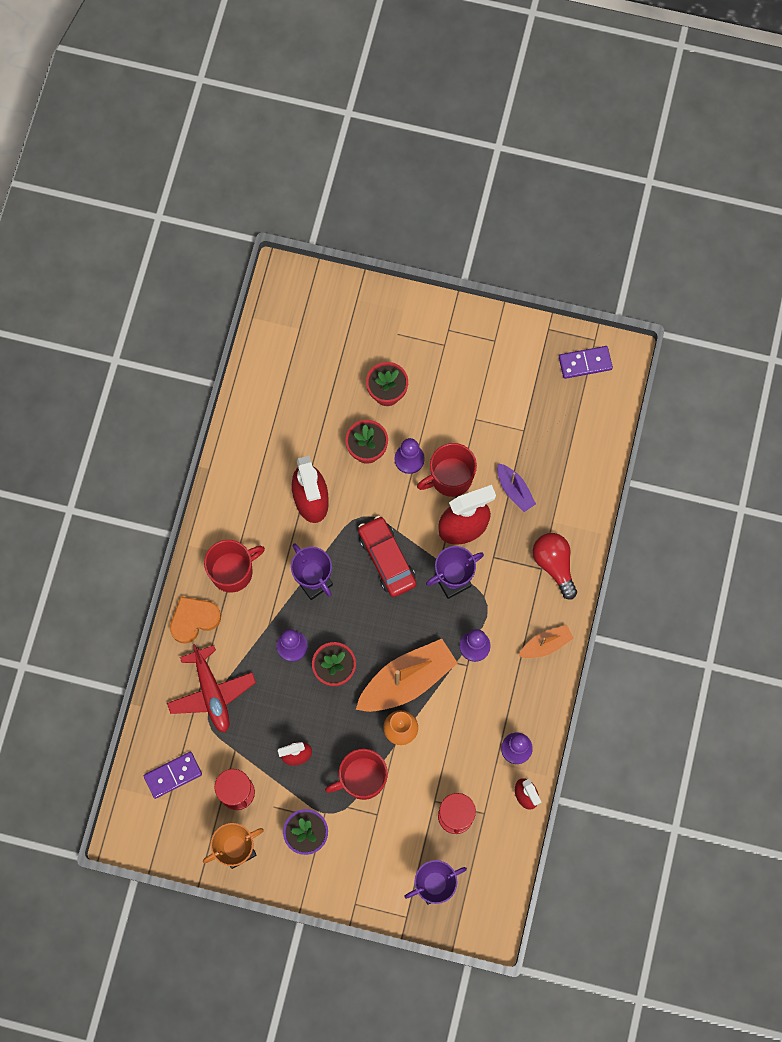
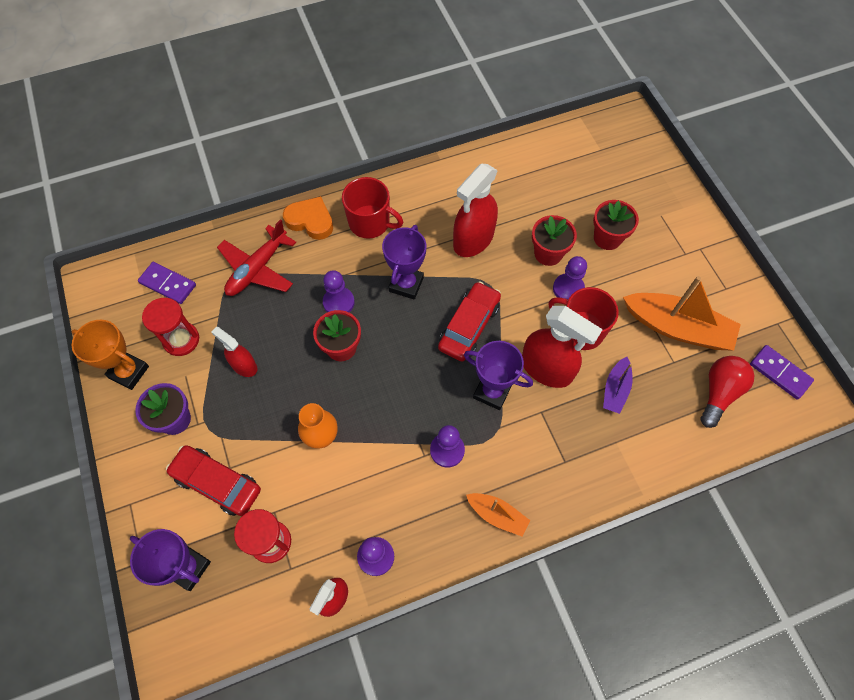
camera: 55 degrees right, 10 degrees down
(362, 778) = (256, 433): red mug -> none
(383, 830) = (217, 483): none -> red car
(407, 680) = (373, 412): orange boat -> orange boat (677, 328)
(554, 565) = (578, 471): red light bulb -> red light bulb (719, 393)

